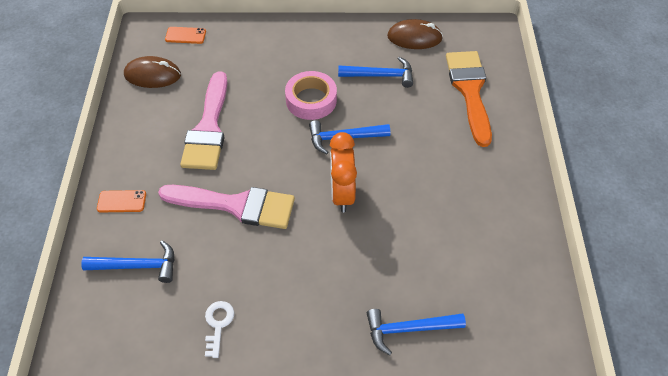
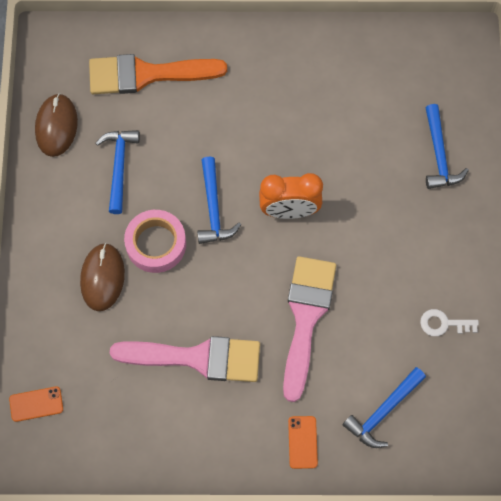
camera: 90 degrees left, 15 degrees up
(137, 266) = (383, 411): blue hammer -> blue hammer turned 135 degrees counterclockwise
(152, 75) = (107, 437): brown mouse -> brown mouse (102, 278)
(185, 35) = (36, 404): orange phone -> orange phone turned 75 degrees clockwise

